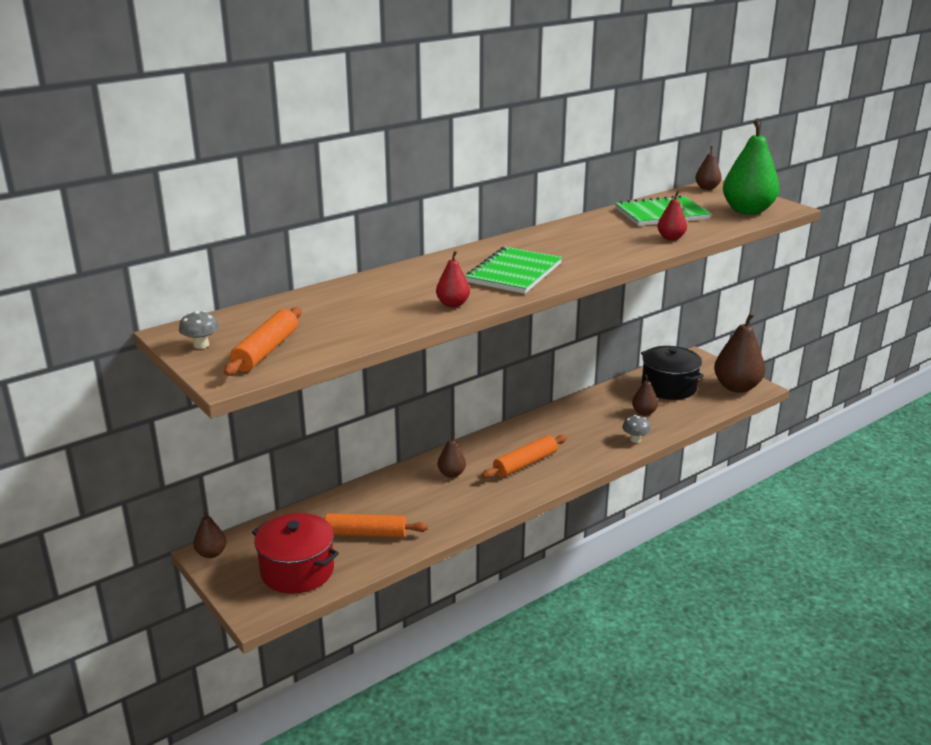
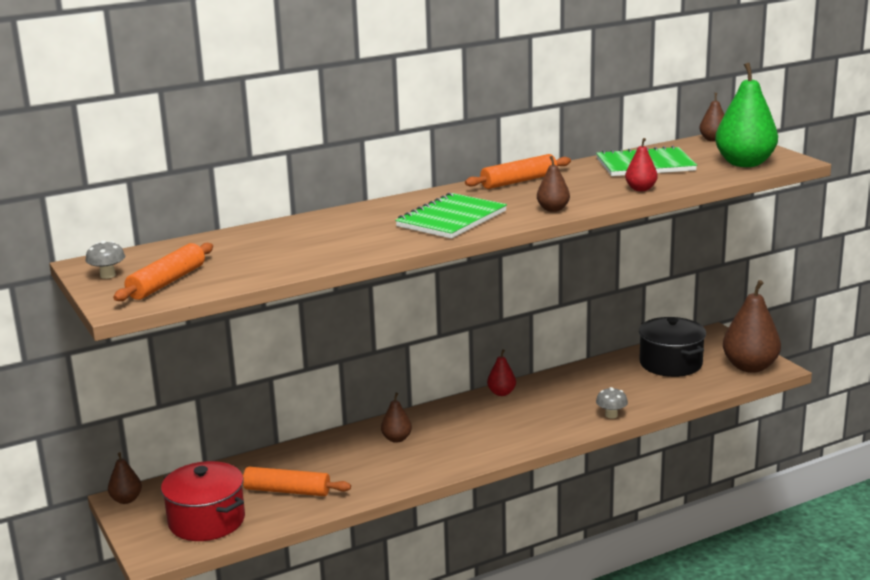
camera: 10 degrees right, 5 degrees down
(453, 304) = (372, 246): red pear -> red pear (501, 393)
(525, 464) = (480, 433): orange rolling pin -> orange rolling pin (519, 181)
(644, 412) = (632, 388): brown pear -> brown pear (553, 209)

